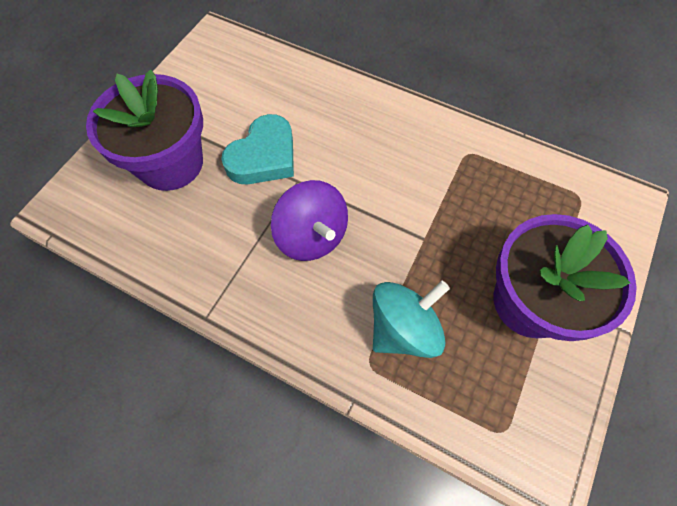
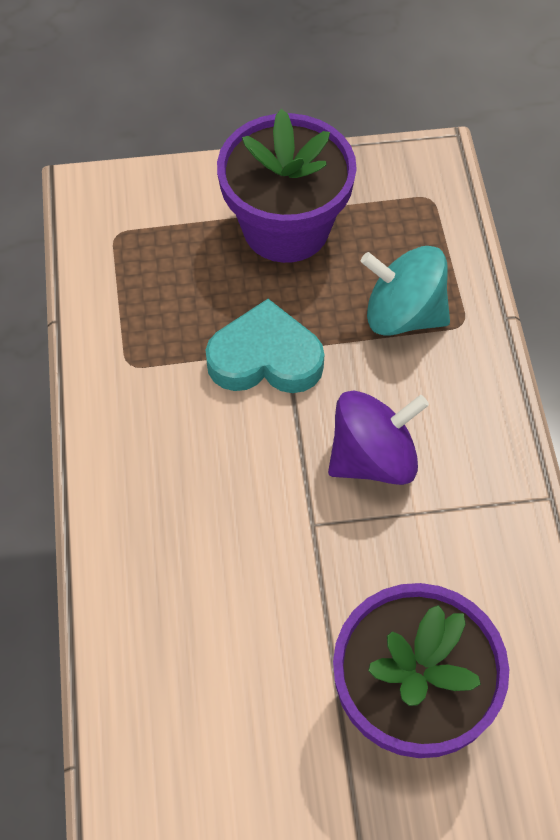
camera: 125 degrees left, 5 degrees down
(264, 157) = (308, 589): turquoise heart -> turquoise heart (265, 358)
(312, 236) = (373, 458): purple spinning top -> purple spinning top turned 45 degrees clockwise

